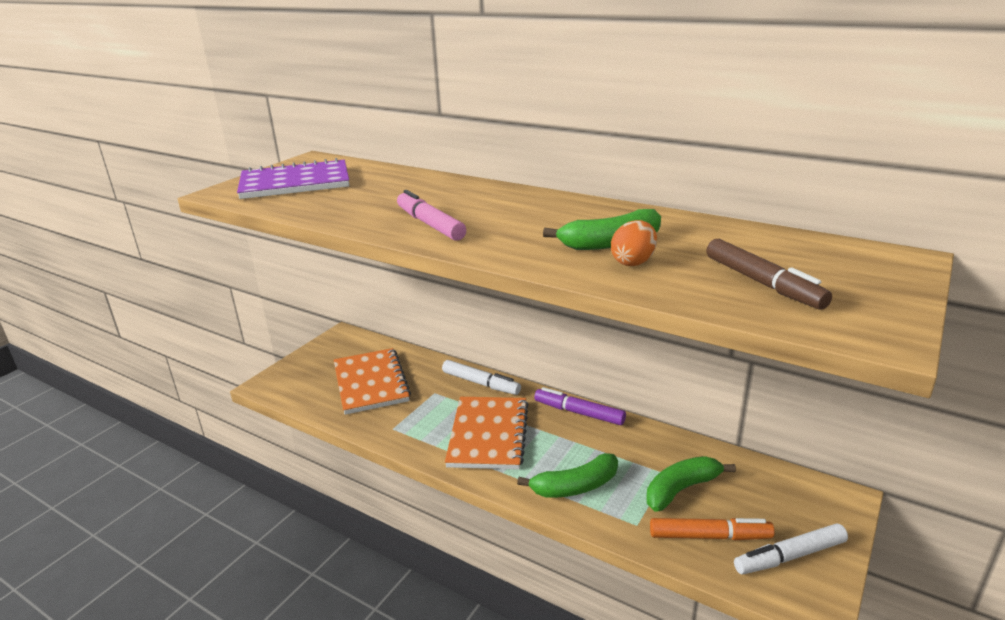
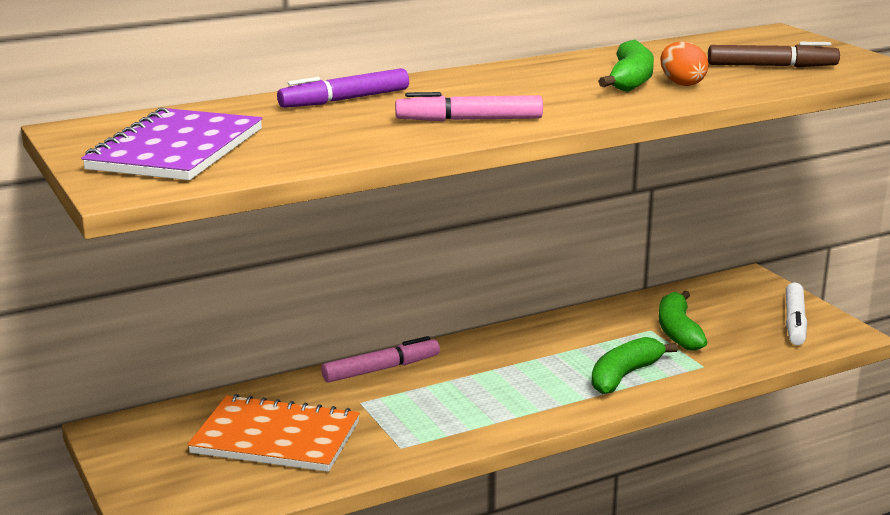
camera: 60 degrees left, 5 degrees down
(481, 383) = (381, 369): white marker -> pink marker
(488, 434) = (487, 393): orange notebook -> none
(575, 487) = (624, 375): green banana -> green banana turned 150 degrees counterclockwise
(579, 413) = (510, 336): purple marker -> purple marker (345, 100)
(709, 536) = (746, 342): orange marker -> none

